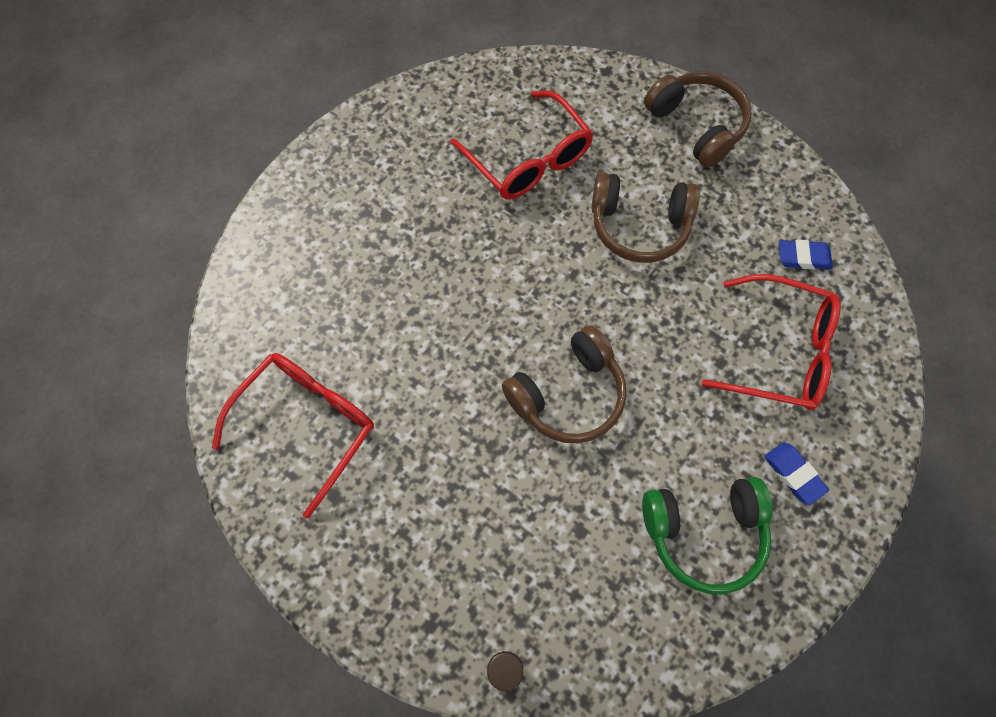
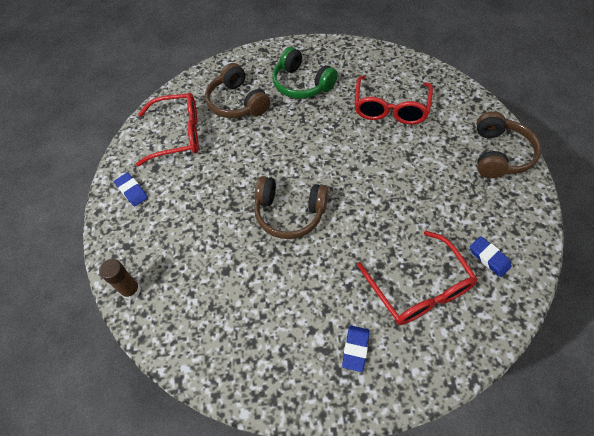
camera: 50 degrees right, 10 degrees down
(344, 555) = (132, 191): none -> blue eraser
(639, 226) = (411, 174): brown headphones -> brown headphones (237, 102)
(704, 533) = (277, 328): green headphones -> green headphones (301, 84)

